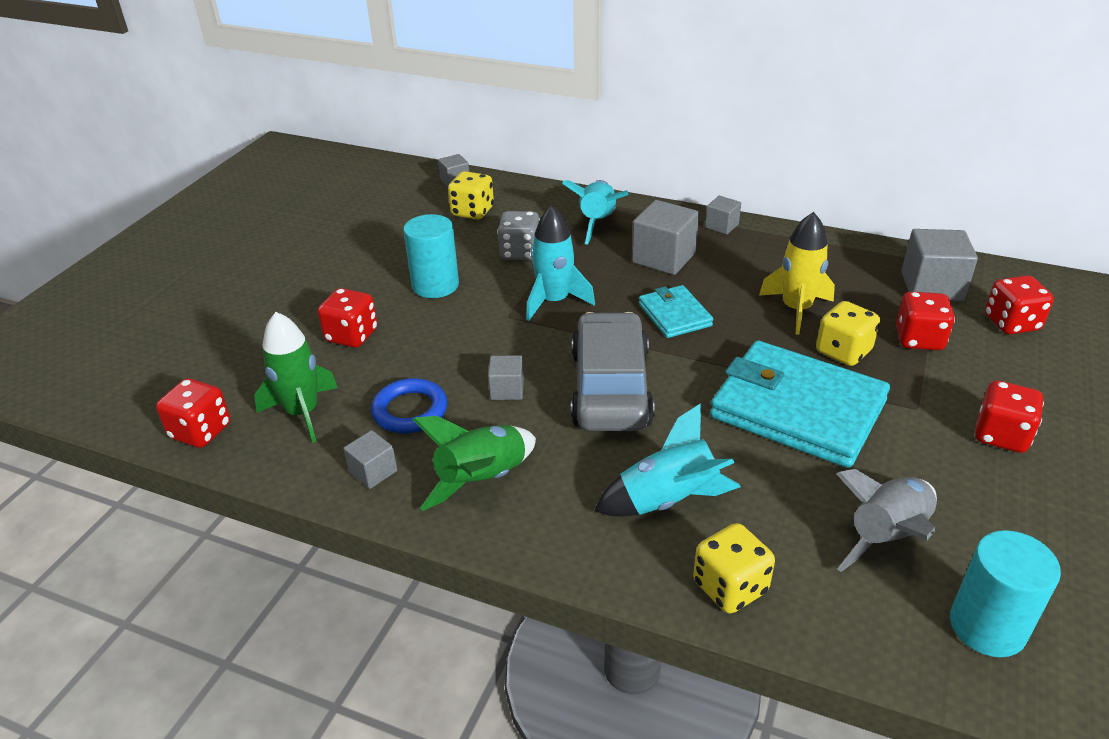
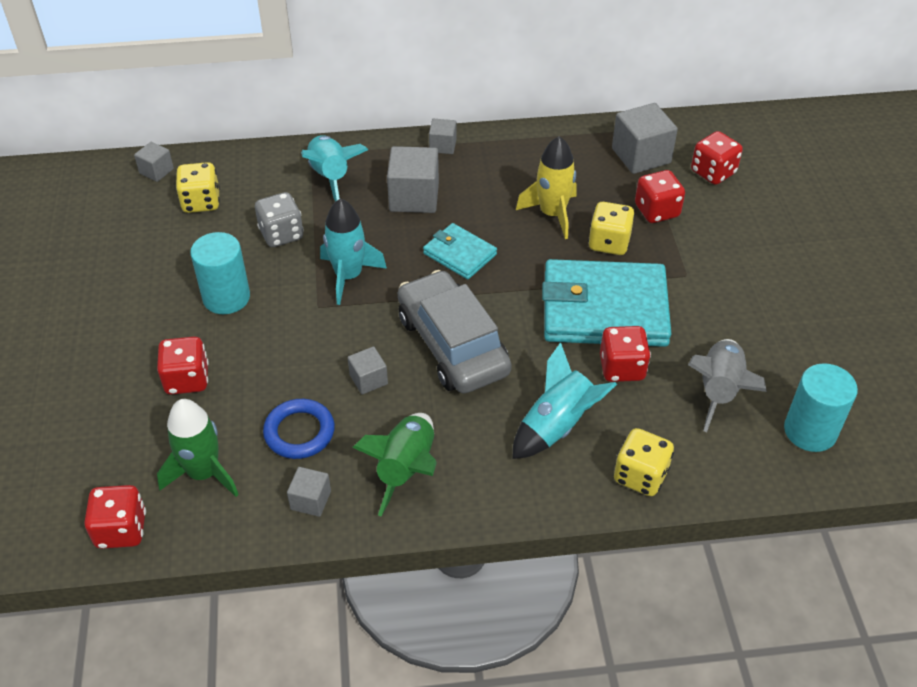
camera: 30 degrees left, 10 degrees up
(1001, 435) = (751, 277): red dice -> red dice (622, 368)

